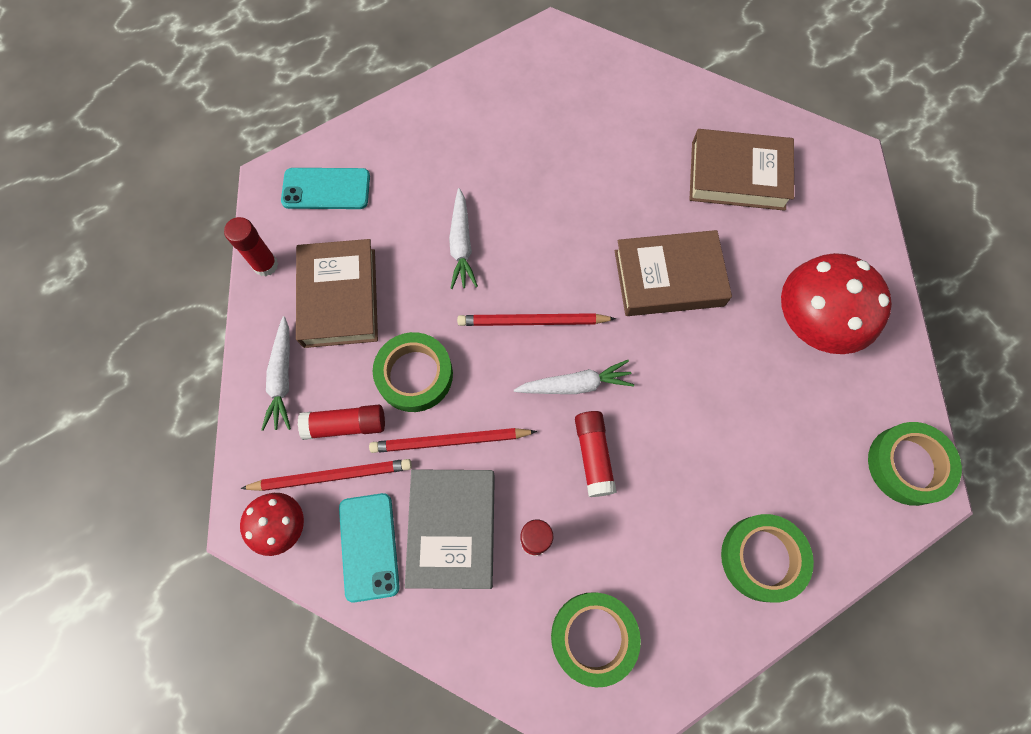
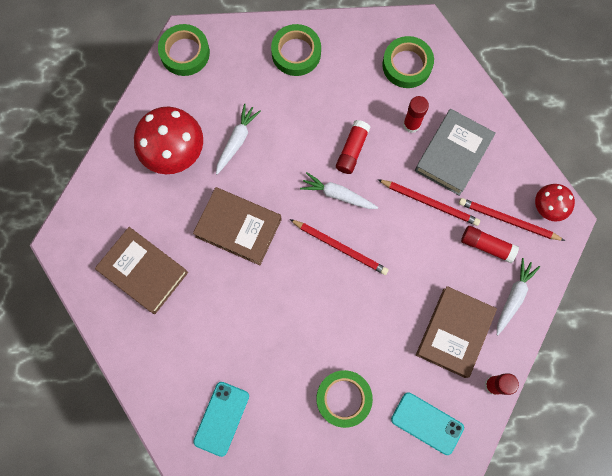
camera: 150 degrees left, 5 degrees up
(369, 546) = (503, 170): turquoise phone -> turquoise phone (221, 418)
(414, 375) = (431, 254): green tape -> green tape (343, 398)
(461, 245) = (356, 326): white carrot -> white carrot (237, 141)

